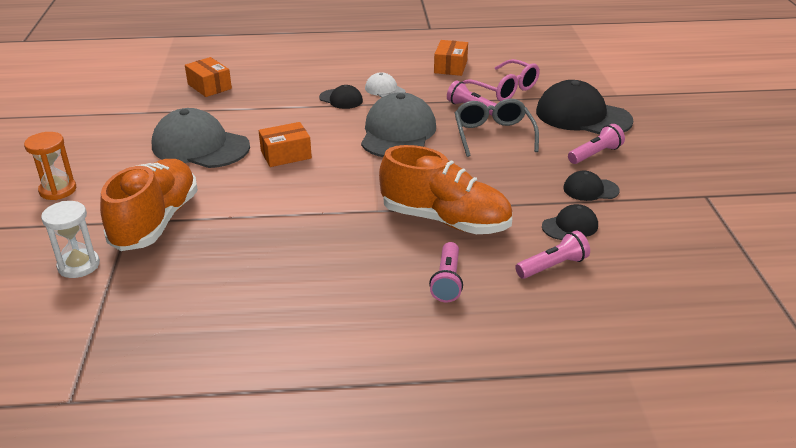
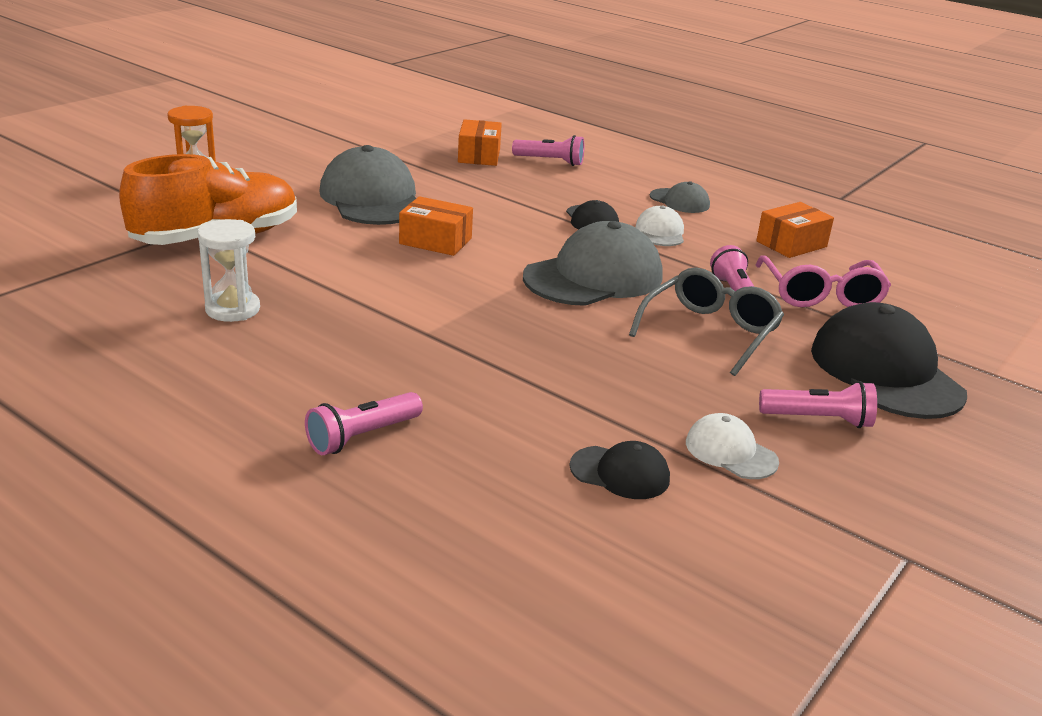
camera: 40 degrees right, 5 degrees down
(79, 265) = (99, 238): white hourglass -> white hourglass (232, 309)
(363, 66) = (679, 201): none -> grey cap
(445, 220) = (478, 381): orange shoe -> none
(552, 266) = (510, 498): pink flashlight -> pink flashlight (550, 161)
(590, 189) = (730, 452): black cap -> white cap

